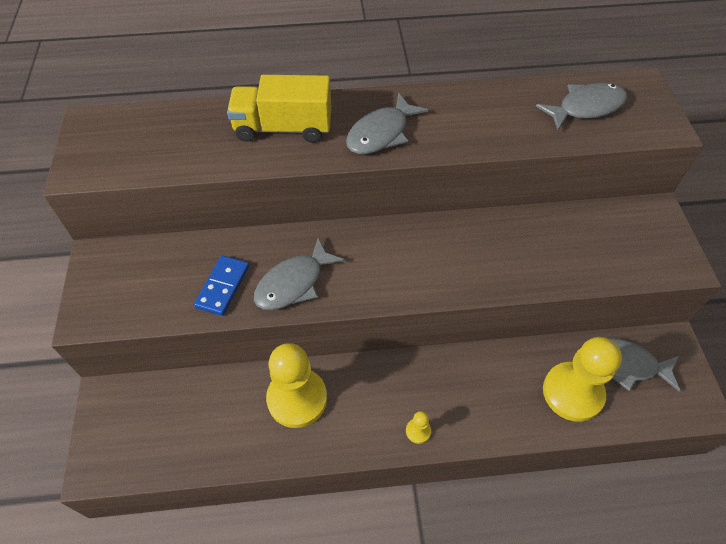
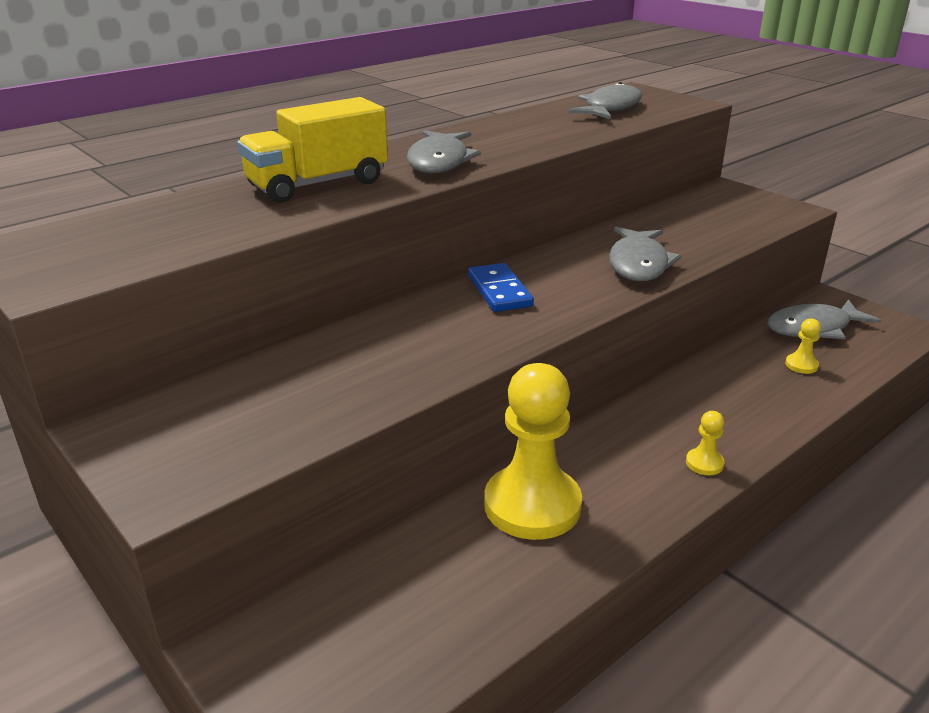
camera: 35 degrees left, 25 degrees down
(222, 286) = (353, 383): blue domino -> blue domino (499, 291)
(294, 283) = (444, 346): grey fish -> grey fish (638, 264)
(572, 392) = (801, 365): yellow pawn -> yellow pawn, size x0.41

